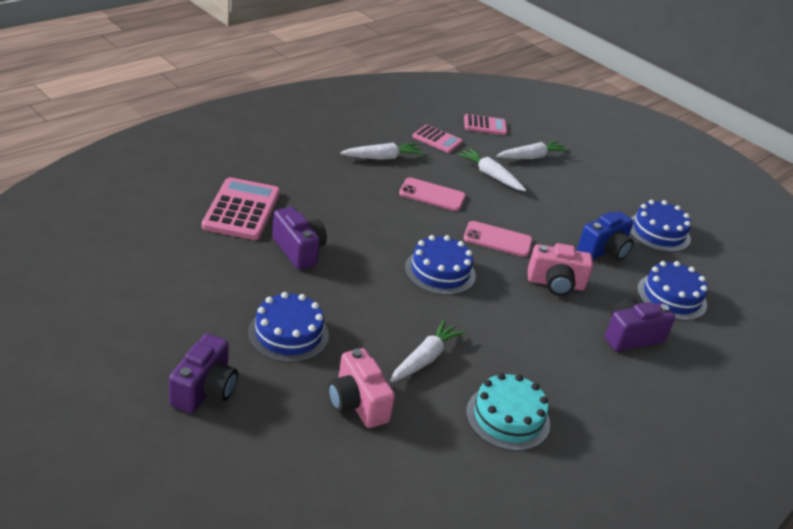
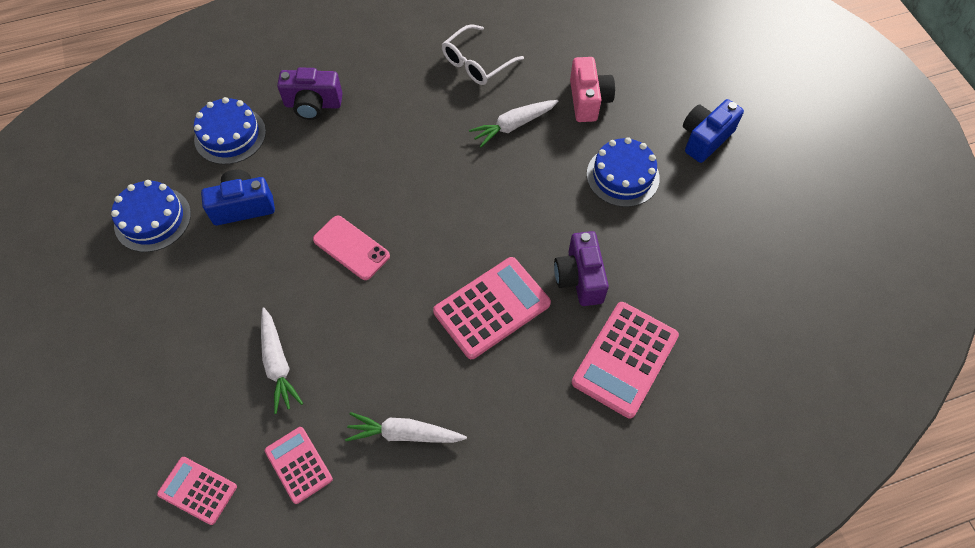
camera: 150 degrees left, 25 degrees up
(205, 390) = (705, 138): purple camera -> blue camera
(362, 222) = (492, 307): none -> pink calculator
(432, 195) = (381, 340): pink phone -> none
(440, 271) = (444, 216): blue cake -> none
(508, 417) = (476, 63): turquoise cake -> white glasses
(531, 157) = (188, 393): white carrot -> none
(555, 284) = (335, 175): pink camera -> none

